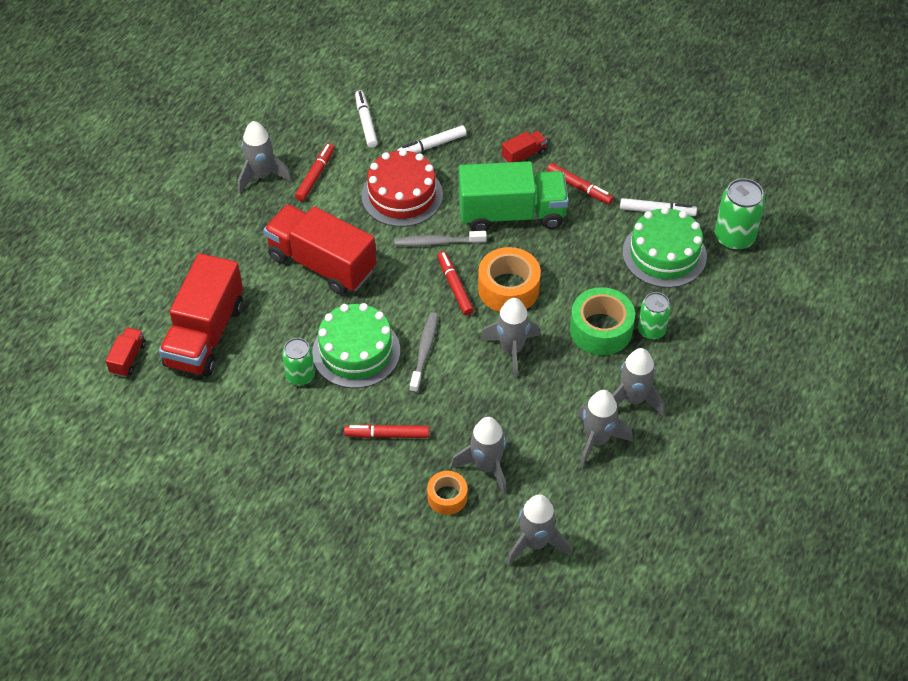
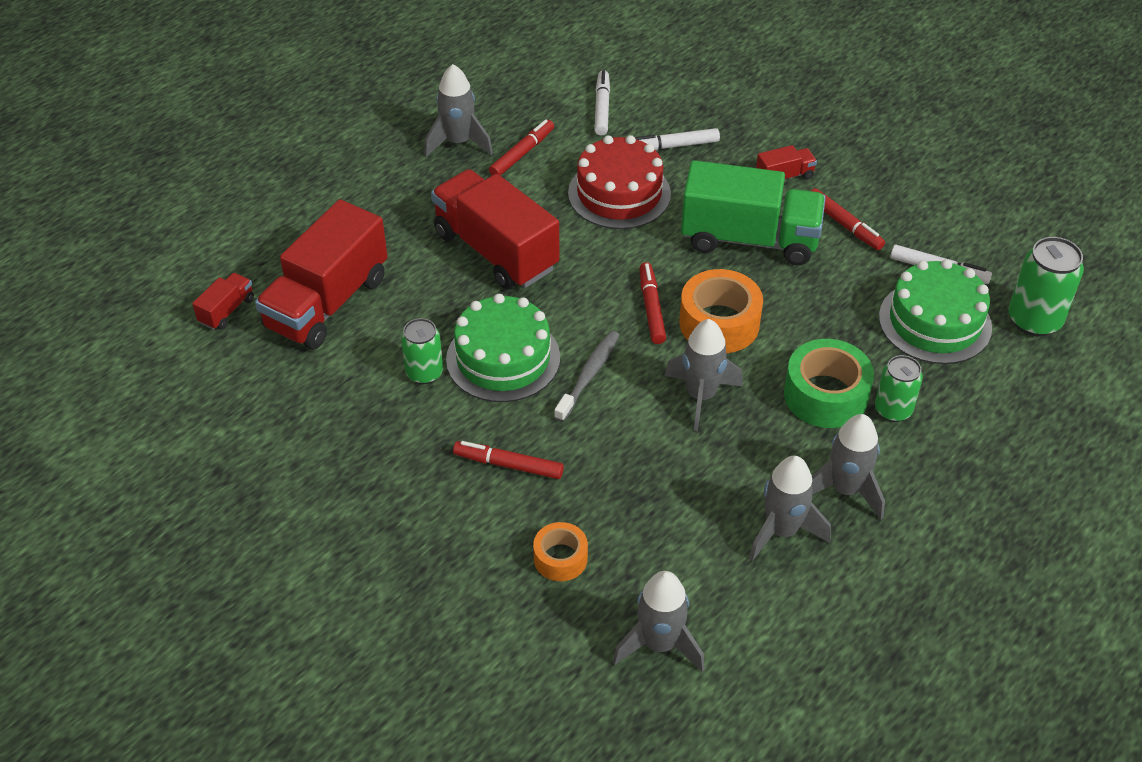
camera: 15 degrees right, 5 degrees down
(438, 242) = (646, 254): grey toothbrush -> none
(486, 467) = (624, 532): grey rocket -> none

